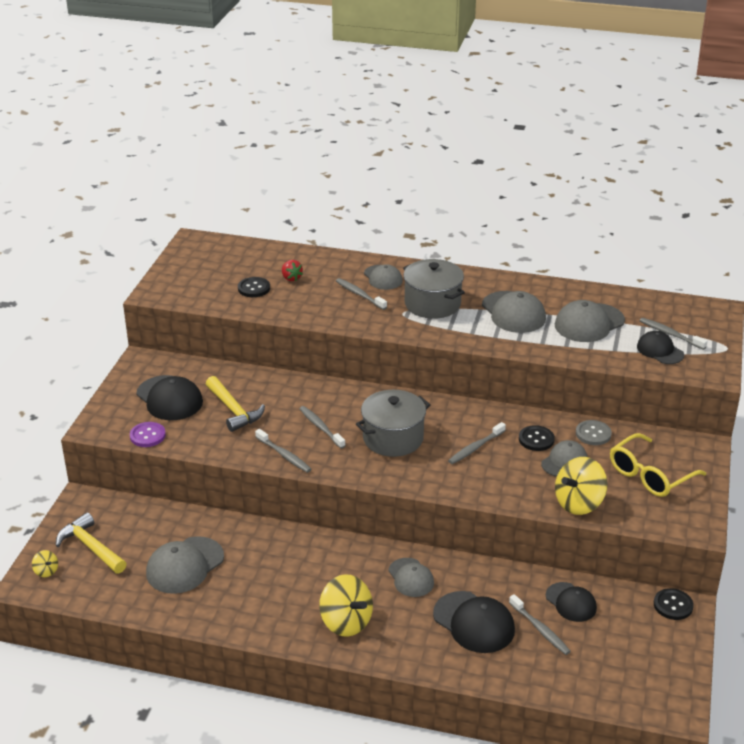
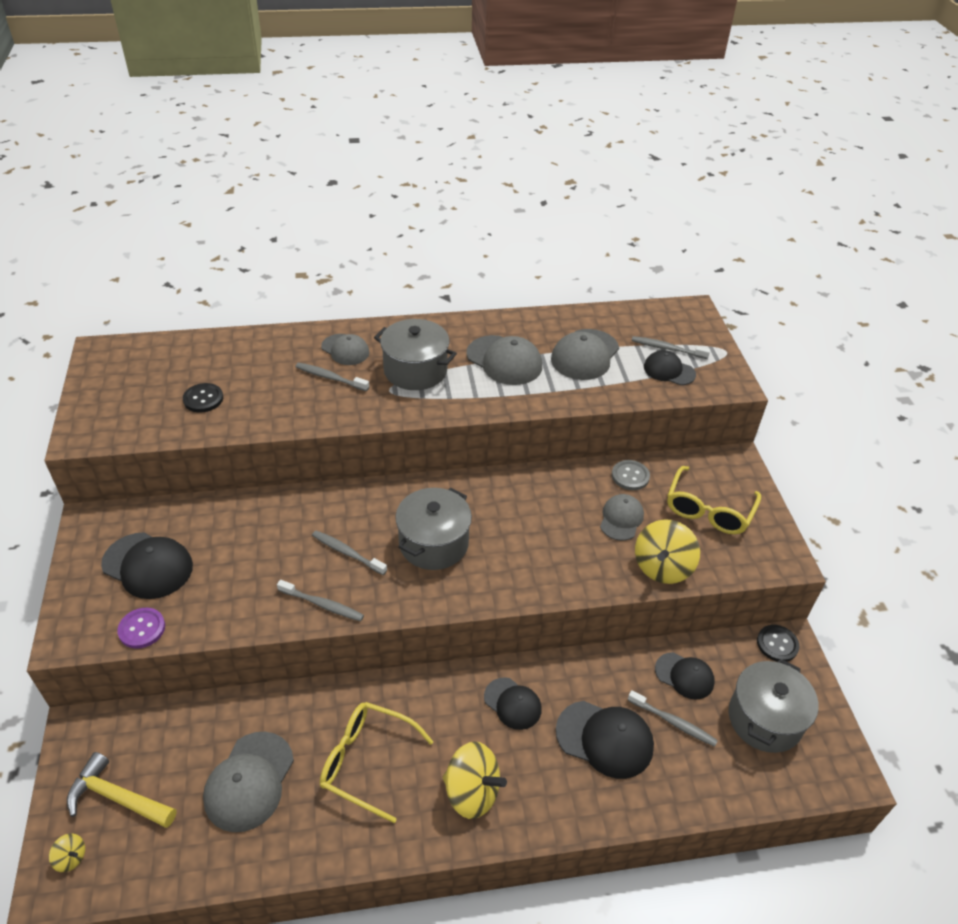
camera: 25 degrees left, 10 degrees up
(234, 410) = (235, 559): yellow hammer -> none
(276, 580) = (367, 762): none -> yellow glasses
(291, 278) = (241, 374): red strawberry -> none
(411, 578) = (512, 703): grey cap -> black cap
(475, 448) = (525, 529): grey toothbrush -> none
(536, 439) = (580, 499): black button -> none
(624, 651) = (764, 719): none -> grey pot

